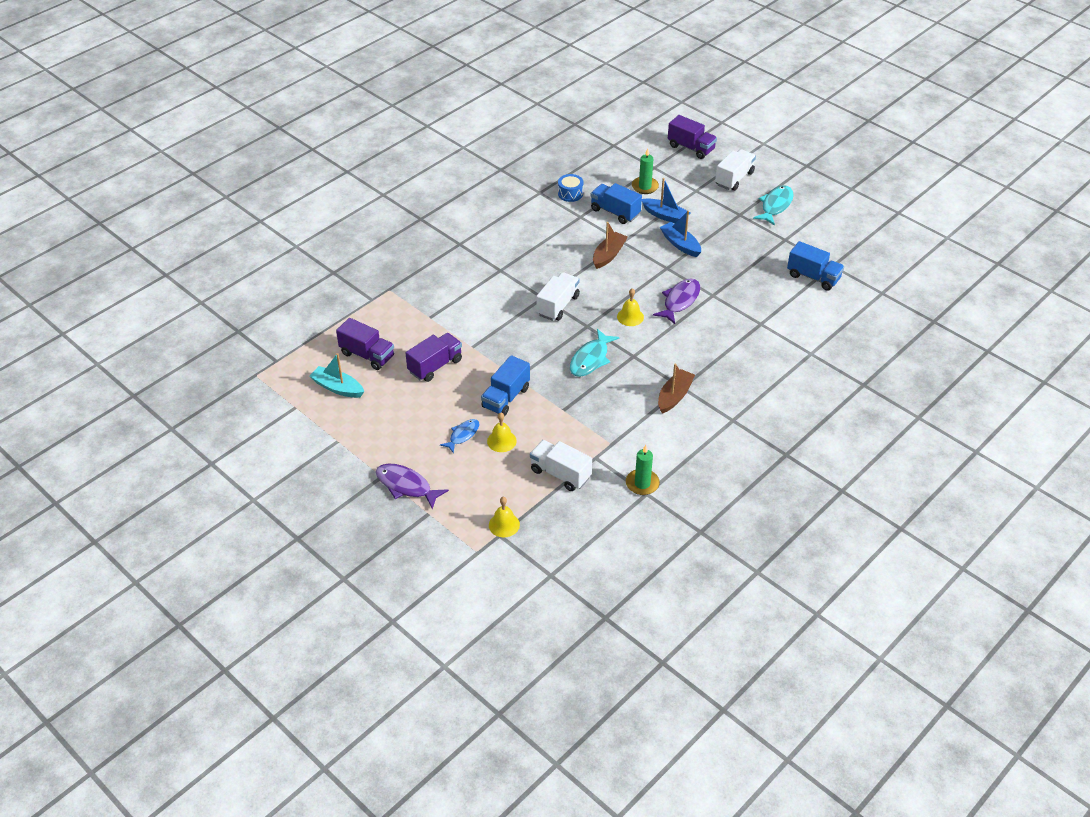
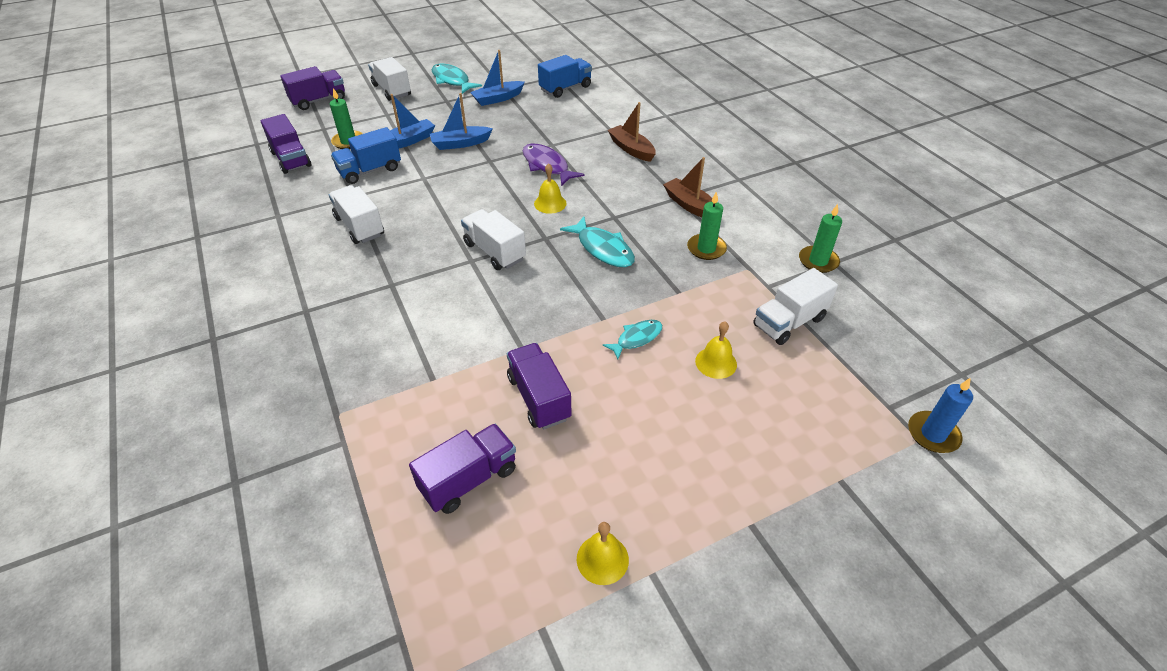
camera: 70 degrees left, 0 degrees up
(337, 388) = (524, 542): turquoise boat -> none
(406, 486) = (779, 494): purple fish -> none
(462, 435) = (692, 401): blue fish -> none
(484, 558) = (933, 434): none -> blue candle
(504, 525) = (871, 398): yellow bell -> yellow bell (602, 559)
(506, 398) = (636, 338): blue truck -> turquoise fish
(549, 233) = (360, 226): none -> white truck
(570, 194) = (305, 193): blue drum -> none
(605, 169) = (291, 159): none -> purple truck
(608, 255) = (437, 193): brown boat -> brown boat (631, 149)
(622, 415) = (706, 249): none -> green candle
(764, 242) = (497, 99): none -> blue boat

